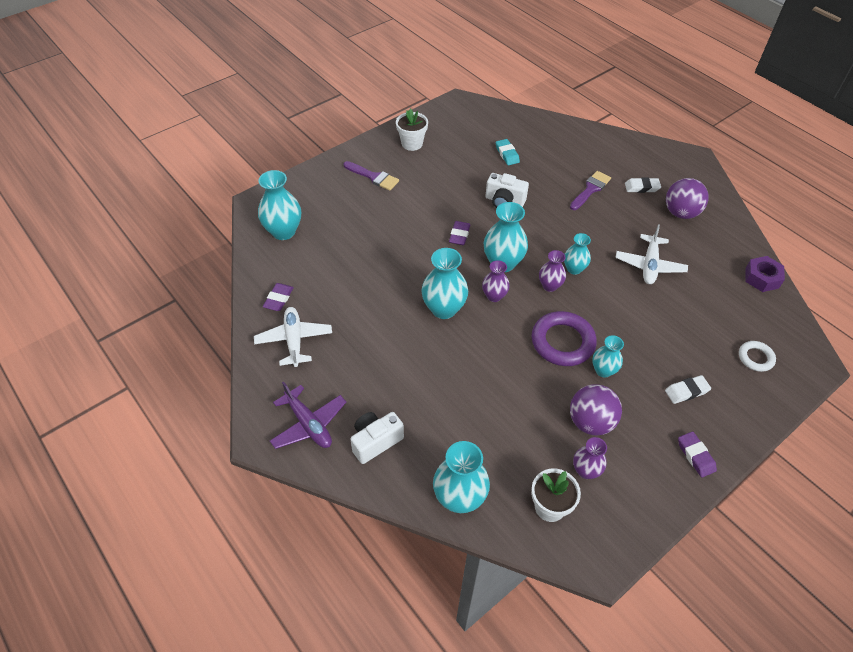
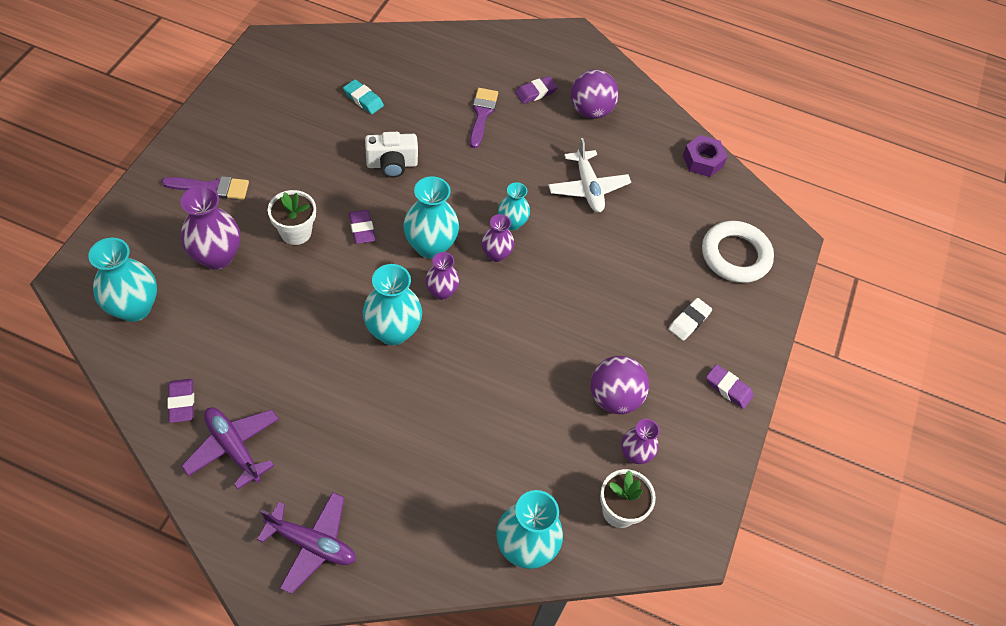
camera: 35 degrees left, 5 degrees up
(294, 340) = (233, 448): white plane -> purple plane
(352, 219) = (217, 256): none -> purple vase
(375, 441) = (401, 527): white camera -> none
(412, 143) = (237, 123): white flower pot -> white flower pot (296, 232)
(562, 342) = (542, 317): purple ring -> none
(603, 370) = (599, 333): turquoise vase -> none
(642, 187) = (536, 92): white eraser -> purple eraser
(755, 358) = (735, 255): white ring -> white ring, size x1.83

